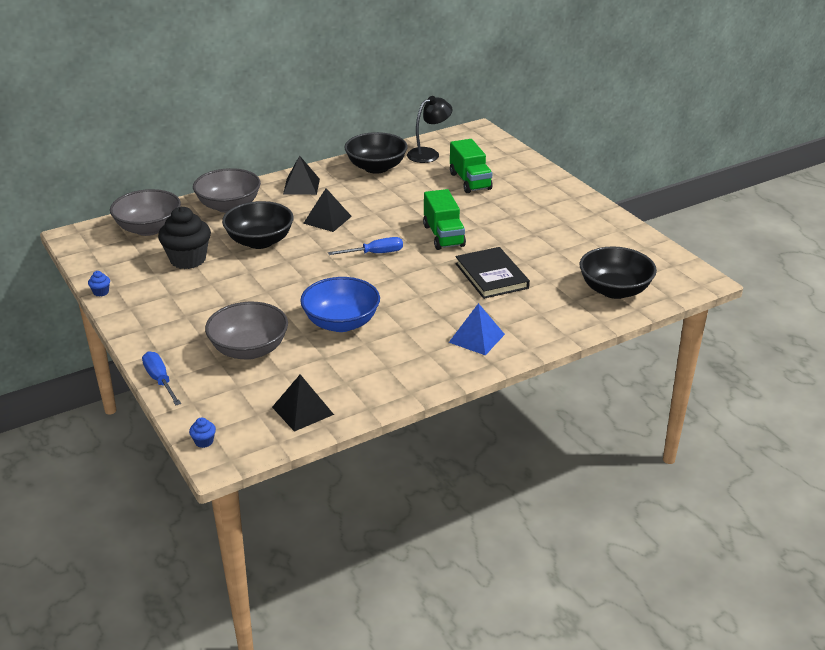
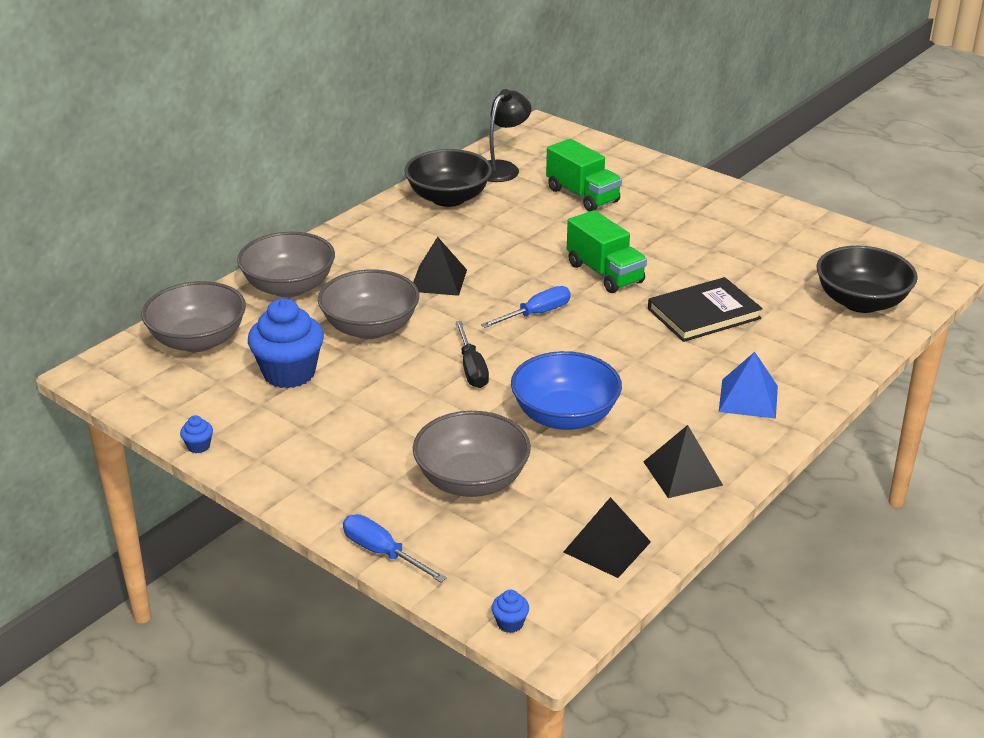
camera: 20 degrees left, 0 degrees up
(188, 259) = (289, 373): black cupcake -> blue cupcake
(260, 241) = (370, 328): black bowl -> grey bowl
(301, 186) = (368, 241): black pyramid -> black pyramid (683, 473)
(304, 280) = (472, 368): none -> black screwdriver
(491, 276) = (704, 314): black book -> black book turned 75 degrees counterclockwise

